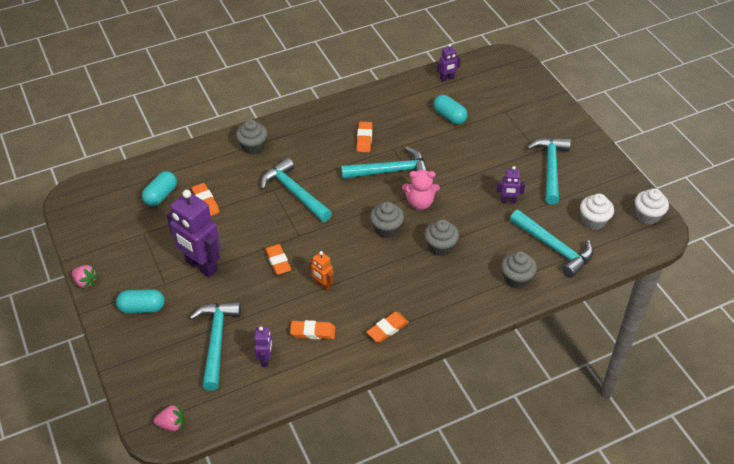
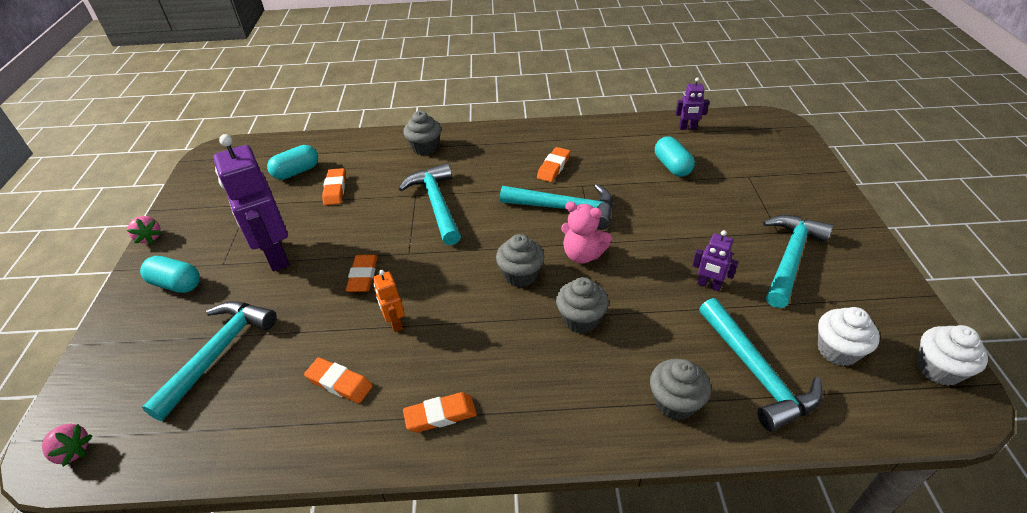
camera: 25 degrees right, 5 degrees down
(265, 359) = (254, 401): purple robot -> none

